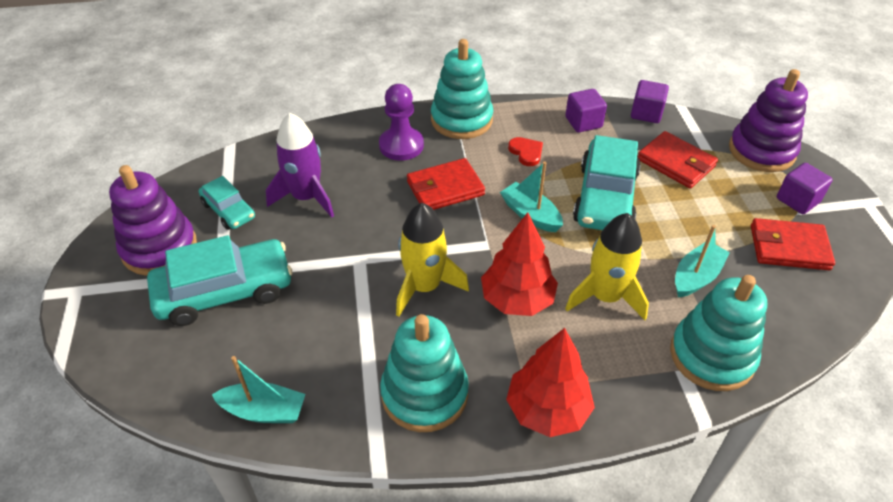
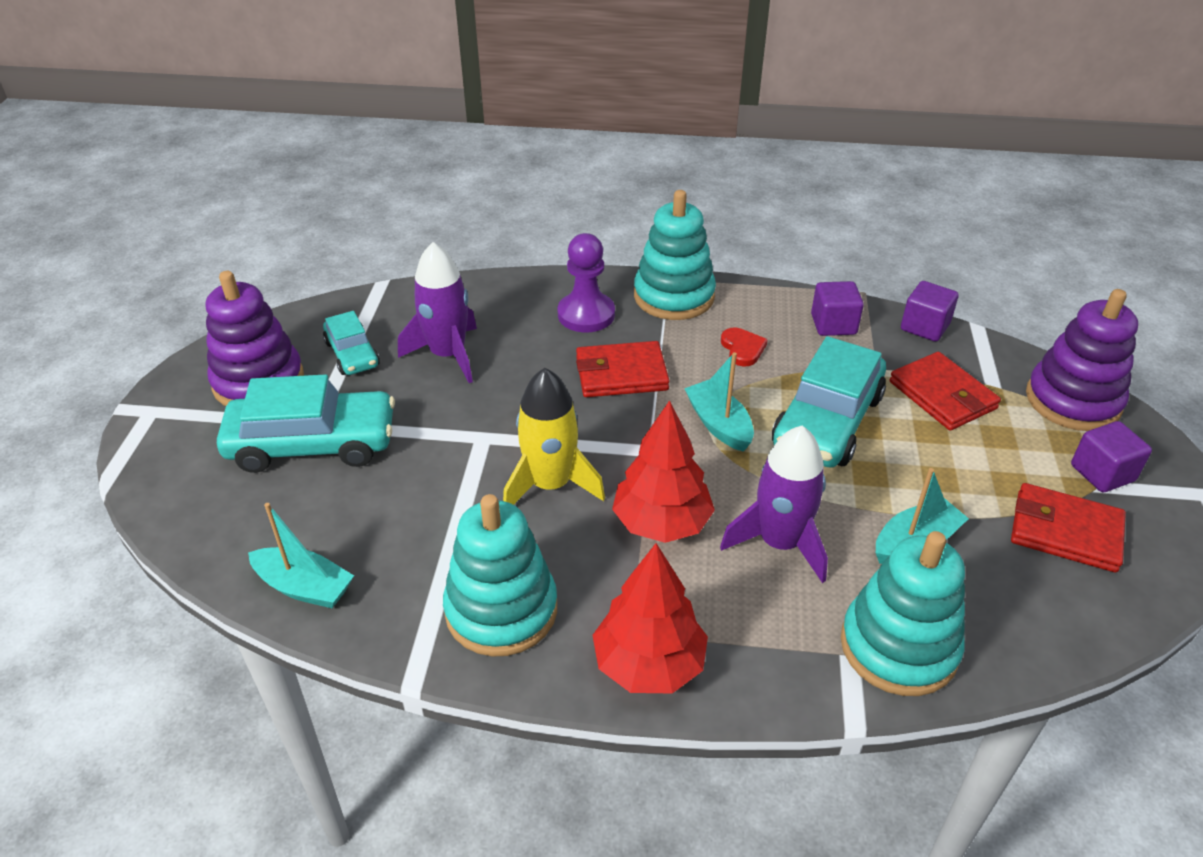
camera: 15 degrees right, 5 degrees down
(605, 296) = (780, 543): yellow rocket -> purple rocket

